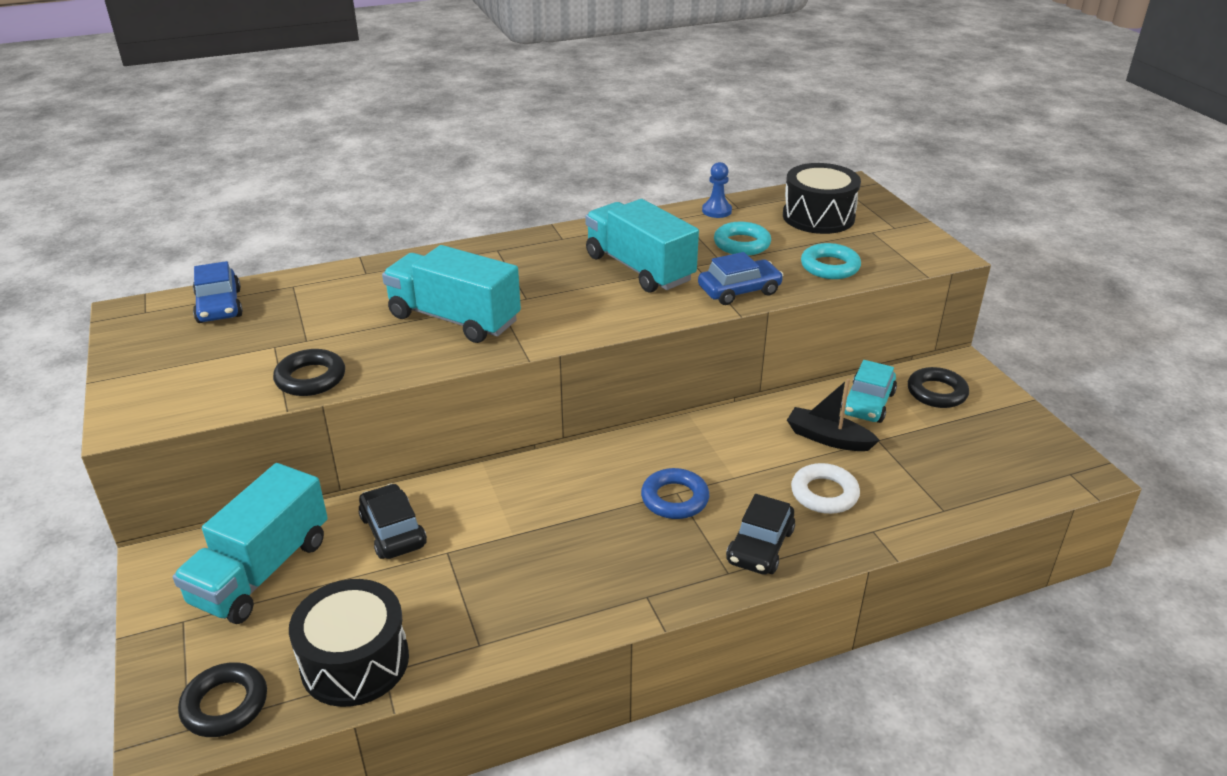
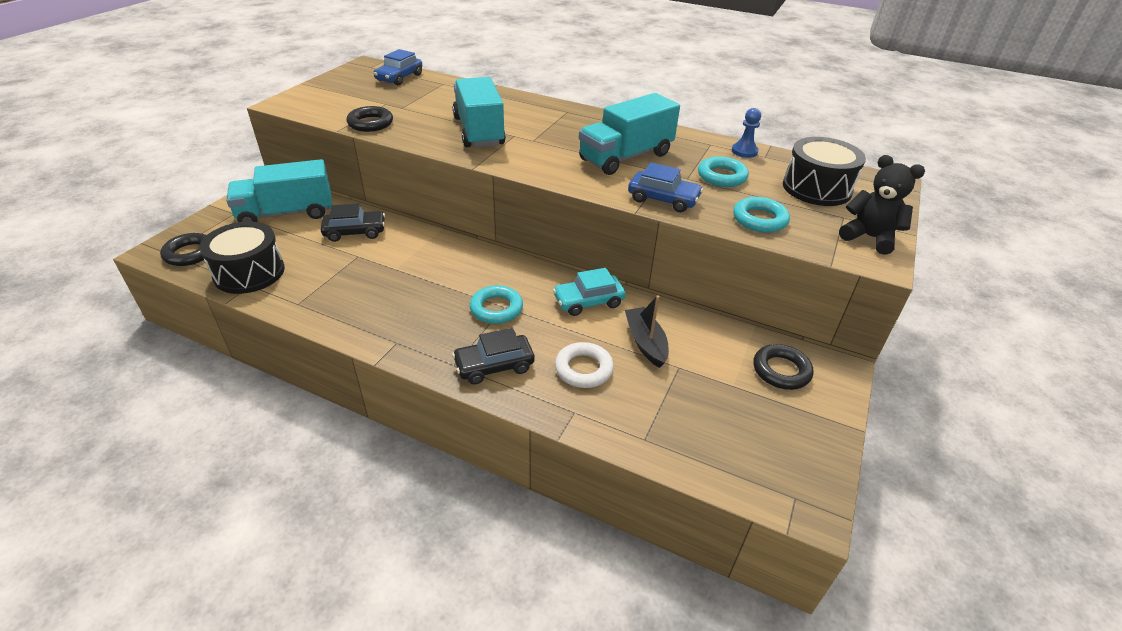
camera: 45 degrees right, 5 degrees up
(393, 531) = (355, 232): black car -> black car turned 60 degrees clockwise
(639, 268) = (626, 157): turquoise truck -> turquoise truck turned 135 degrees counterclockwise
(674, 499) = (496, 308): blue ring -> turquoise ring
(867, 403) = (713, 342): turquoise car -> turquoise car (588, 301)
(912, 239) = (869, 237): none -> black teddy bear

